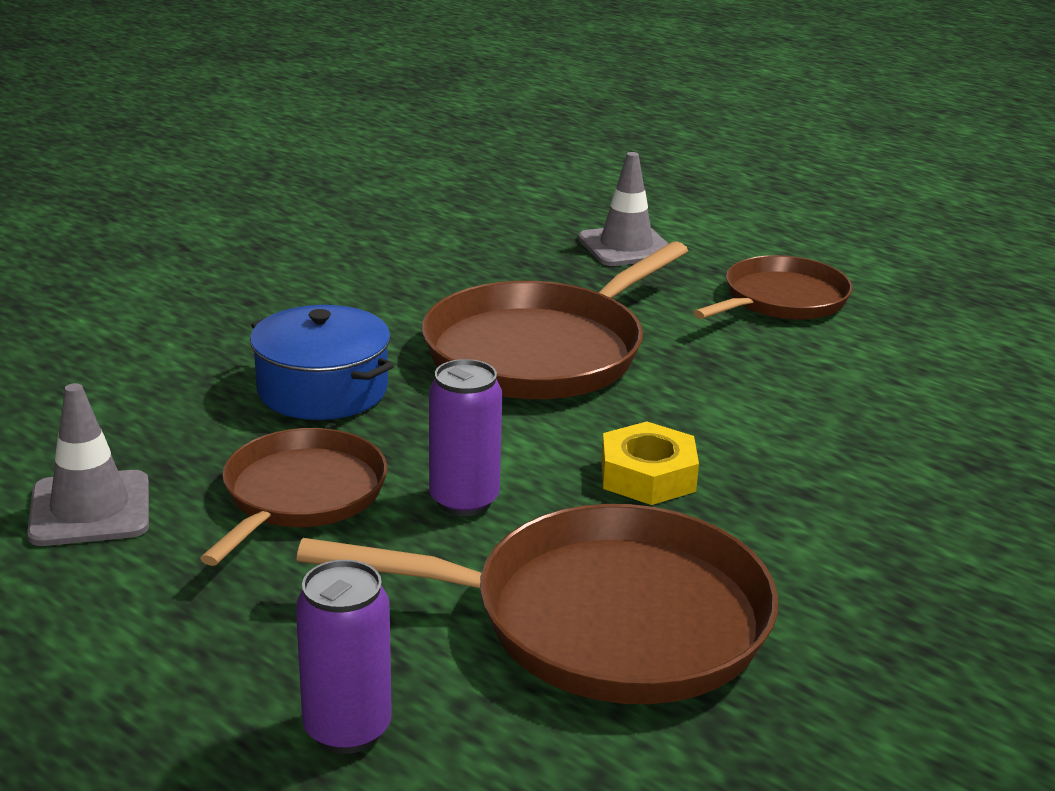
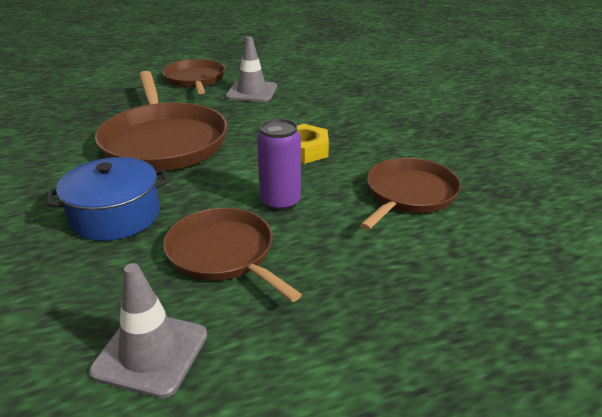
camera: 60 degrees left, 5 degrees up
(347, 729) = (460, 296): purple can -> none
(605, 619) = (409, 194): brown pan -> brown pan, size x0.62
(626, 247) = (95, 93): grey traffic cone -> grey traffic cone (252, 92)

